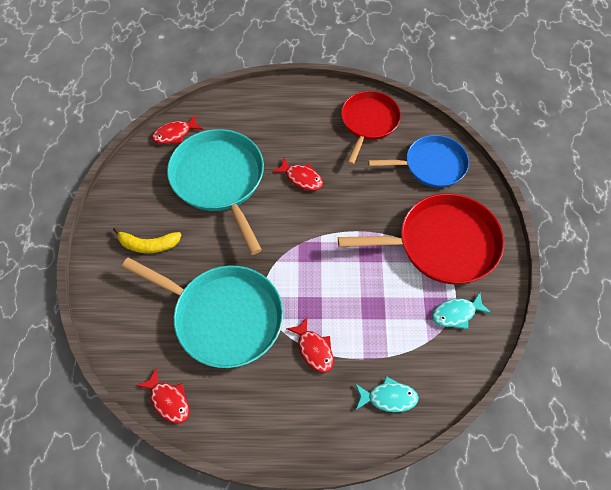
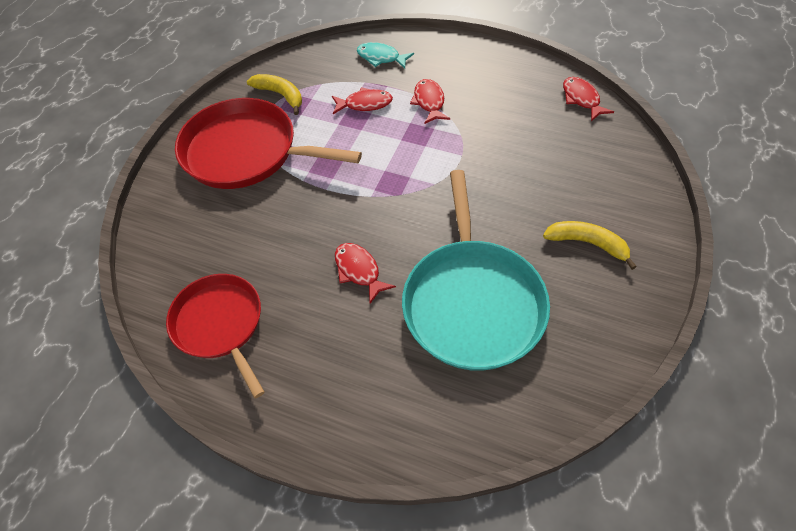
camera: 155 degrees left, 5 degrees down
(175, 134) = (524, 406): red fish -> red fish (365, 104)
(223, 317) = (511, 148): turquoise pan -> none
(369, 122) = (220, 325): red pan -> red pan turned 105 degrees clockwise
(431, 165) = (188, 237): blue pan -> none
(456, 314) = (280, 95): turquoise fish -> yellow banana

